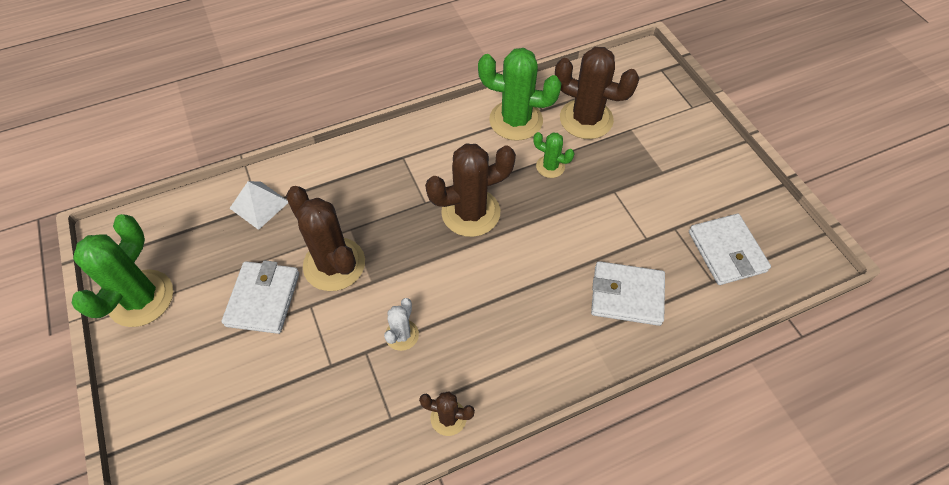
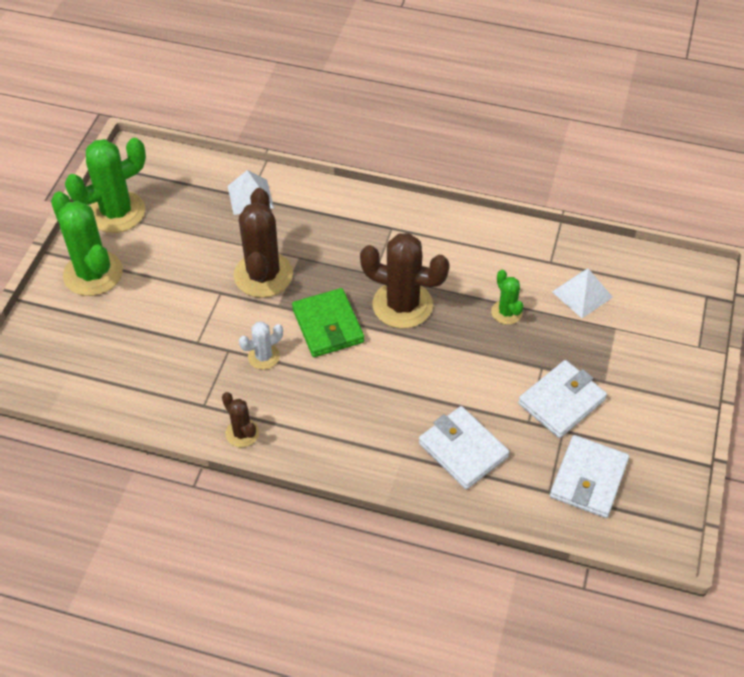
camera: 40 degrees right, 5 degrees down
(263, 299) = (193, 266): white wallet -> white wallet (561, 401)
(429, 270) = (328, 326): none -> green wallet
(516, 120) = (517, 256): green cactus -> green cactus (93, 273)
(586, 119) = (582, 294): brown cactus -> white pyramid

